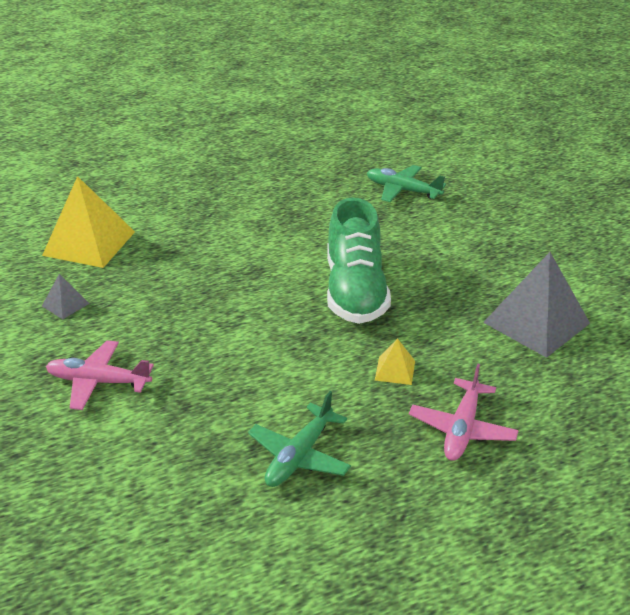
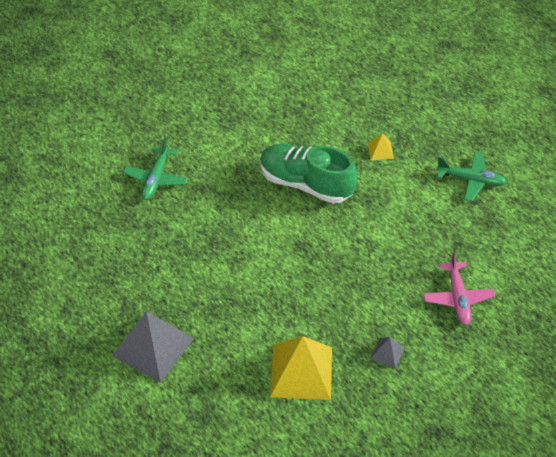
camera: 105 degrees left, 15 degrees up
(355, 291) = (306, 183): green shoe -> green shoe turned 135 degrees counterclockwise
(462, 429) = (417, 115): pink plane -> none
(536, 323) = (307, 91): grey pyramid -> grey pyramid (153, 347)

